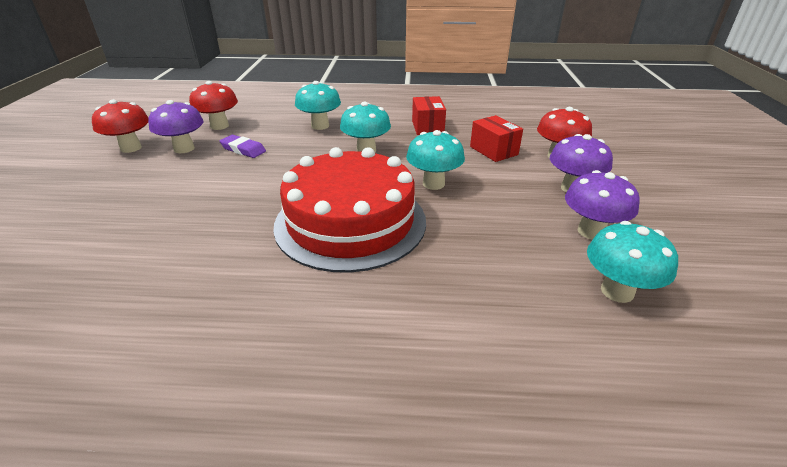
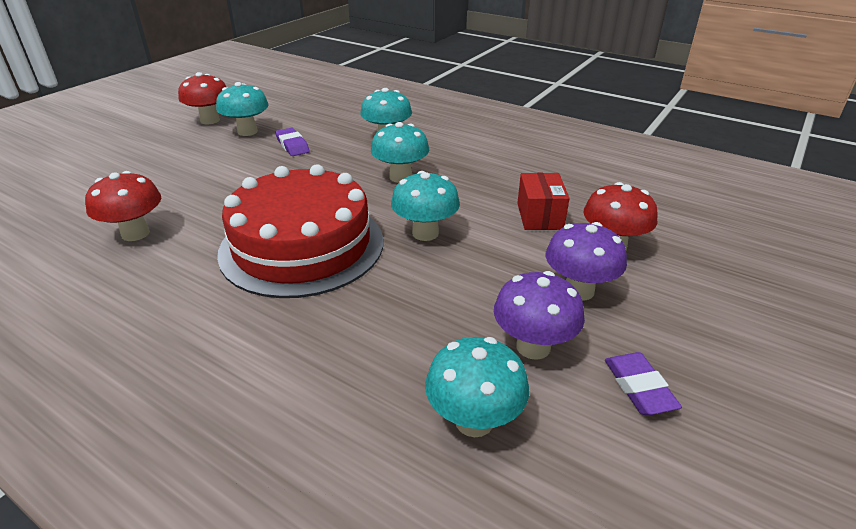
camera: 30 degrees right, 0 degrees up
(184, 149) = (247, 131): purple mushroom -> turquoise mushroom
(219, 126) = (298, 116): red mushroom -> red mushroom (135, 233)
(427, 127) = (497, 167): red box -> none
(671, 232) = (639, 387): none -> purple eraser

